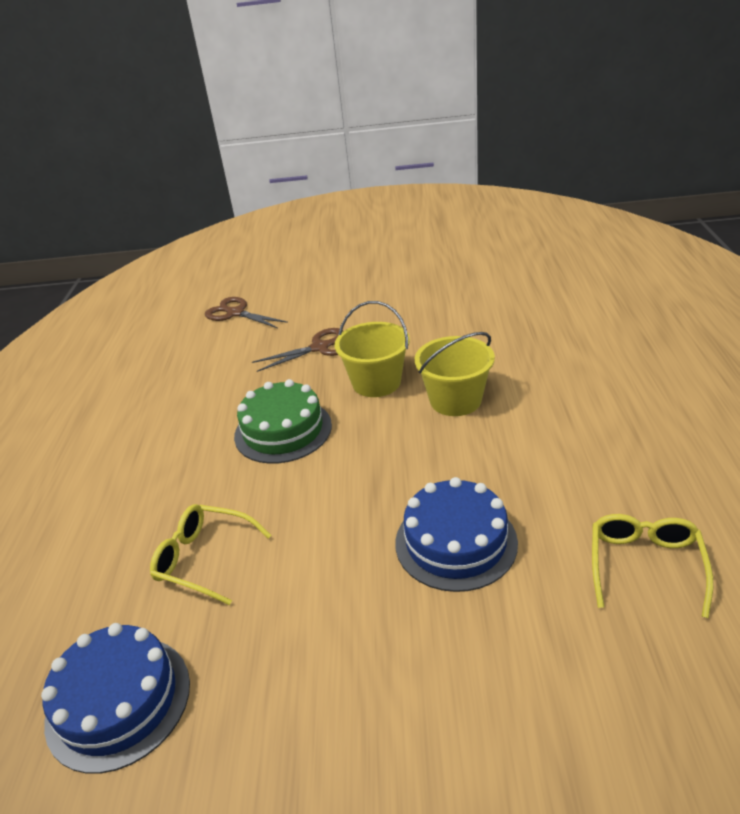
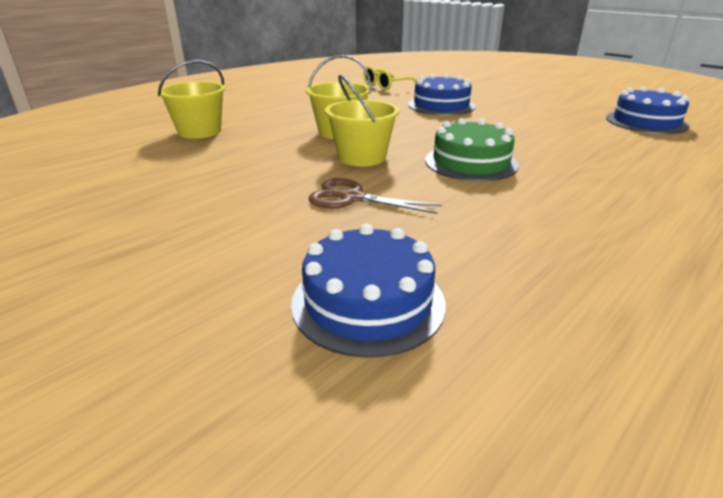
camera: 140 degrees left, 5 degrees down
(204, 559) = (579, 137): yellow glasses -> none
(235, 313) = (368, 302): brown scissors -> blue cake
(558, 328) = (199, 131): none -> yellow bucket

